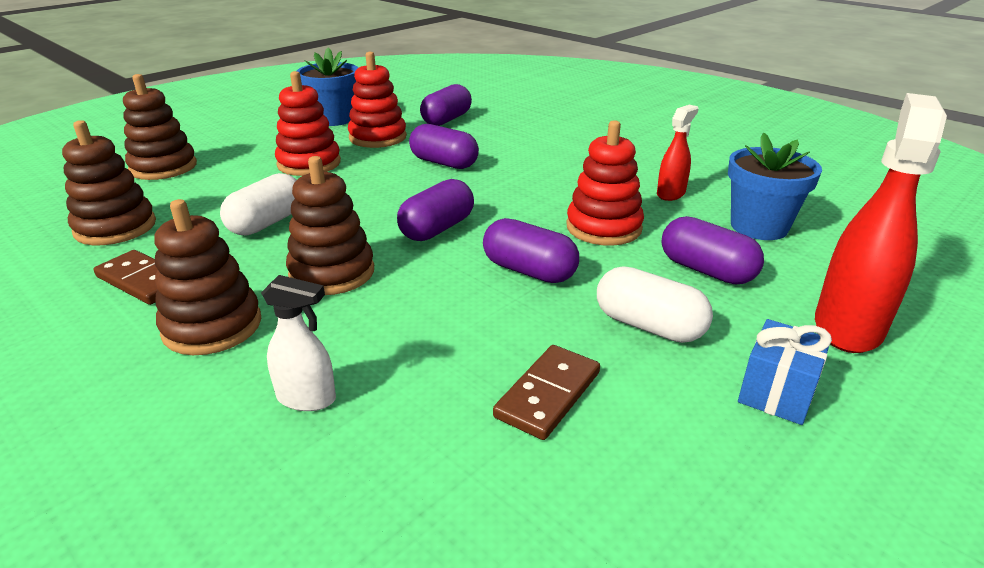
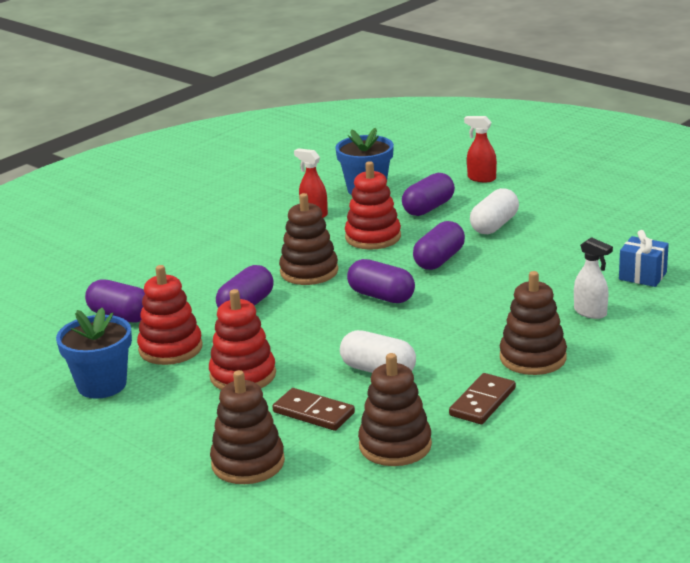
camera: 90 degrees left, 5 degrees down
(307, 398) = (590, 312): white spray bottle -> white spray bottle turned 120 degrees clockwise
(332, 272) = (455, 328): brown stacking toy -> brown stacking toy (309, 271)
(547, 394) = (564, 250): brown domino -> brown domino (313, 413)
(776, 393) = (543, 199): blue gift -> blue gift (642, 276)
(848, 326) = (481, 178): red spray bottle -> red spray bottle, size x0.54

